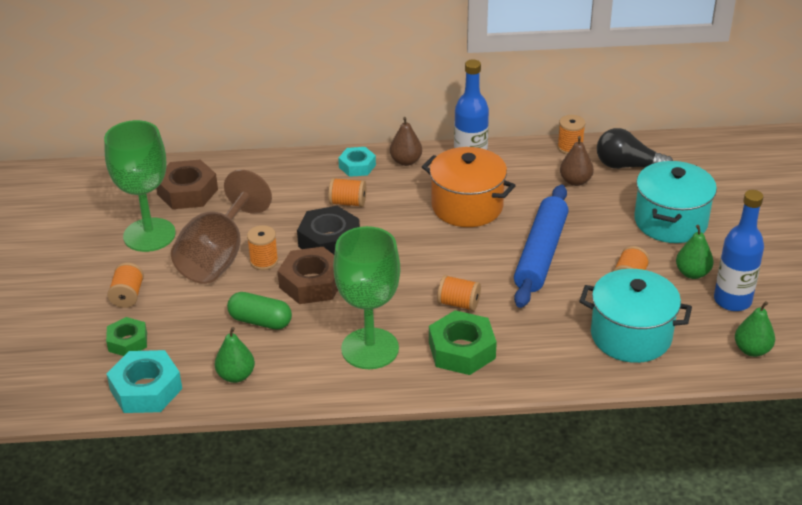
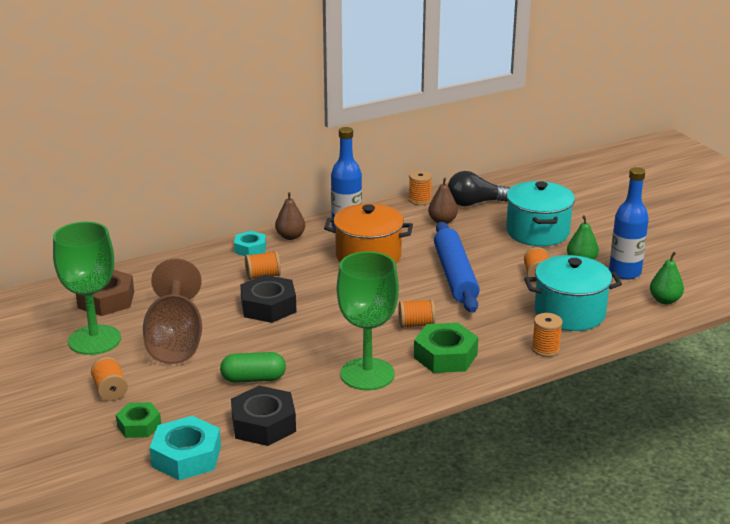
camera: 25 degrees left, 10 degrees down
(236, 376) = (263, 424): green pear -> black nut
(264, 261) = (221, 334): orange spool -> orange spool (545, 349)
(312, 283) = (277, 340): brown nut -> none

